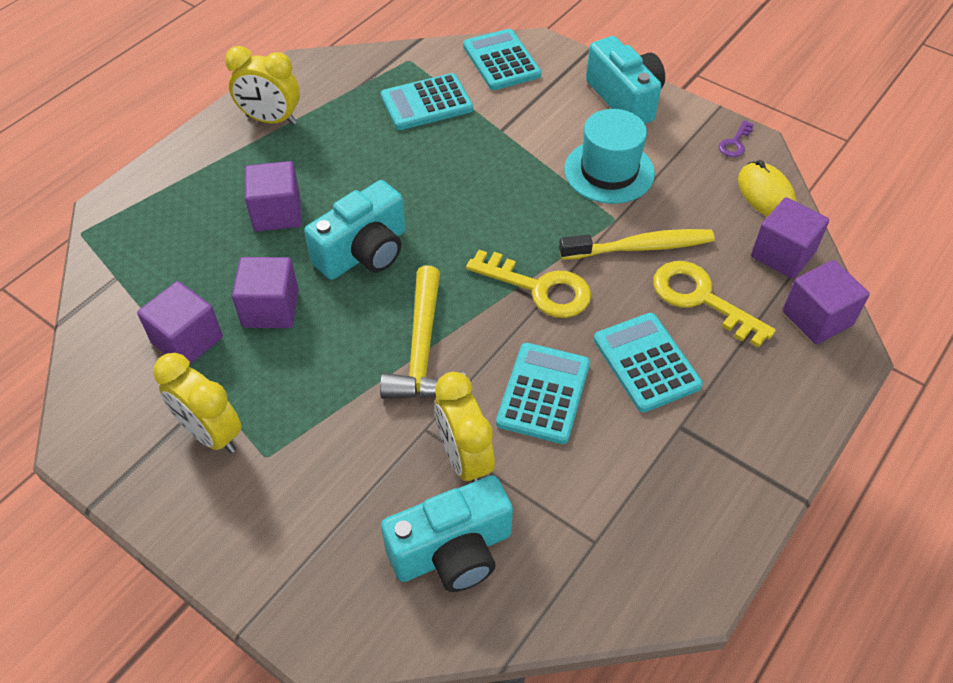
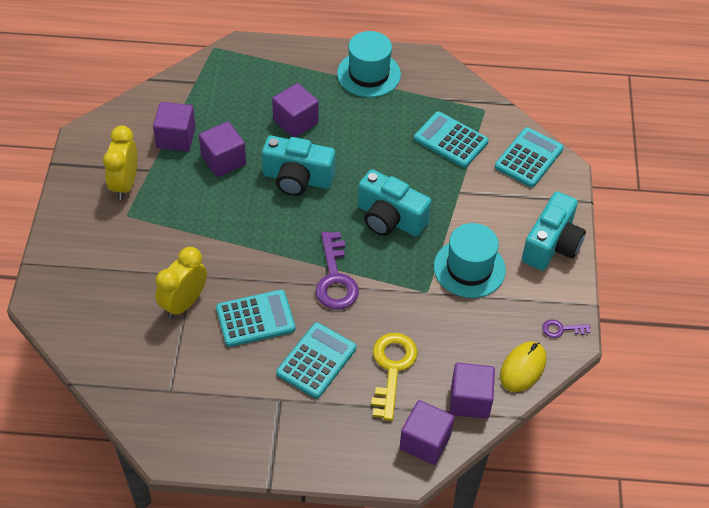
camera: 55 degrees right, 0 degrees up
(271, 120) = (368, 74): yellow clock -> turquoise hat
(422, 350) = (245, 245): yellow hammer -> none
(452, 551) = (122, 327): turquoise camera -> turquoise camera (390, 219)
(539, 288) = (335, 278): yellow key -> purple key
(641, 247) = (412, 316): yellow toothbrush -> none

